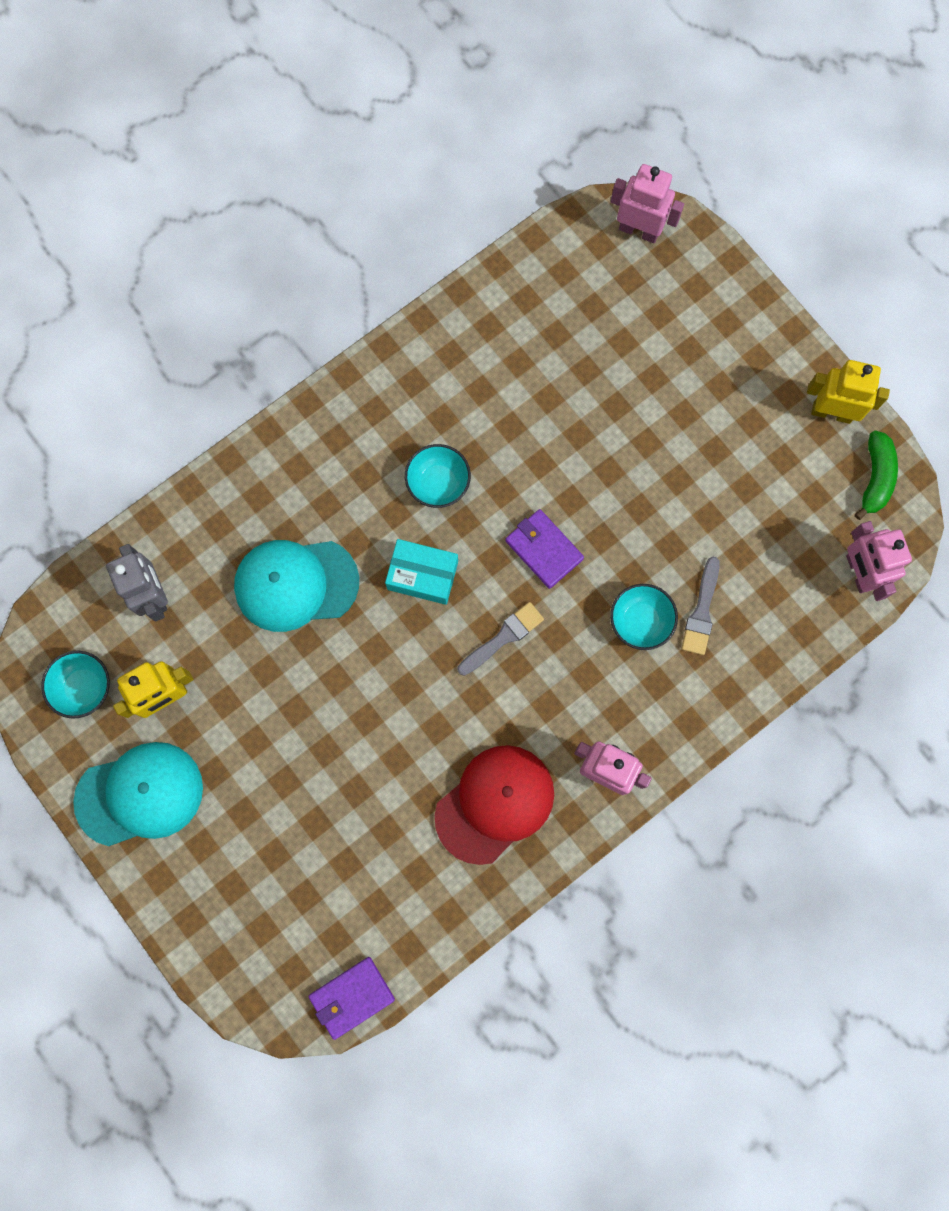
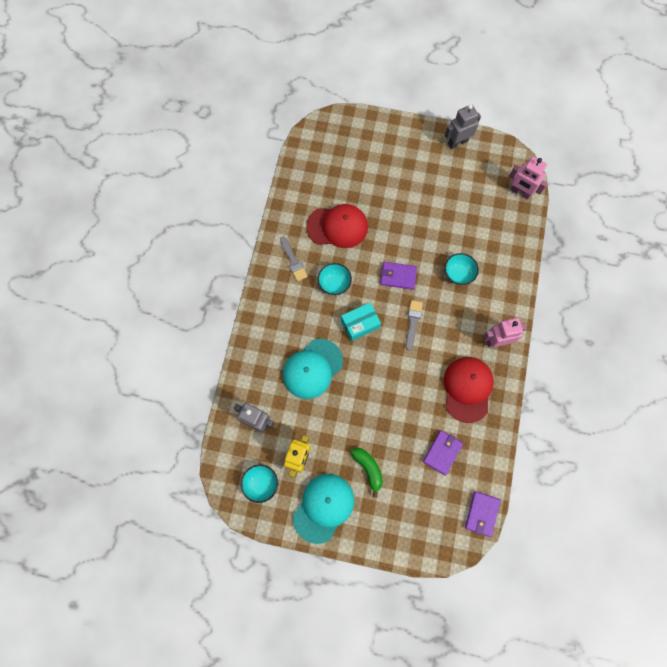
camera: 40 degrees left, 5 degrees down
(374, 863) = (442, 452): none -> purple wallet
(520, 399) = (337, 227): none -> red cap
(639, 230) = (326, 130): pink robot -> none
(701, 611) = (477, 252): grey brush -> grey brush (293, 261)
(831, 412) = (457, 142): yellow robot -> grey robot
(875, 478) = (494, 154): green banana -> green banana (368, 469)

